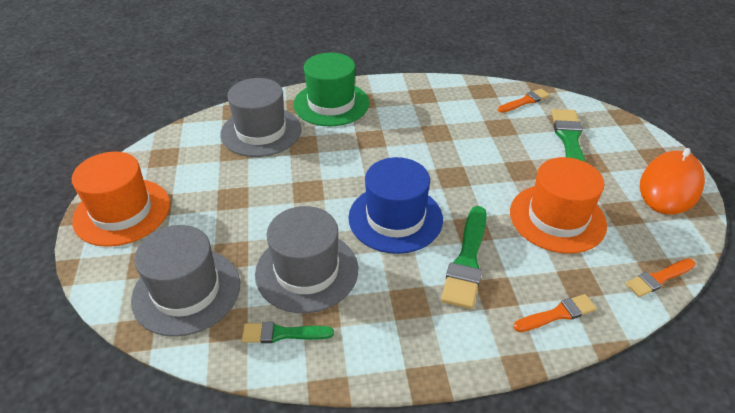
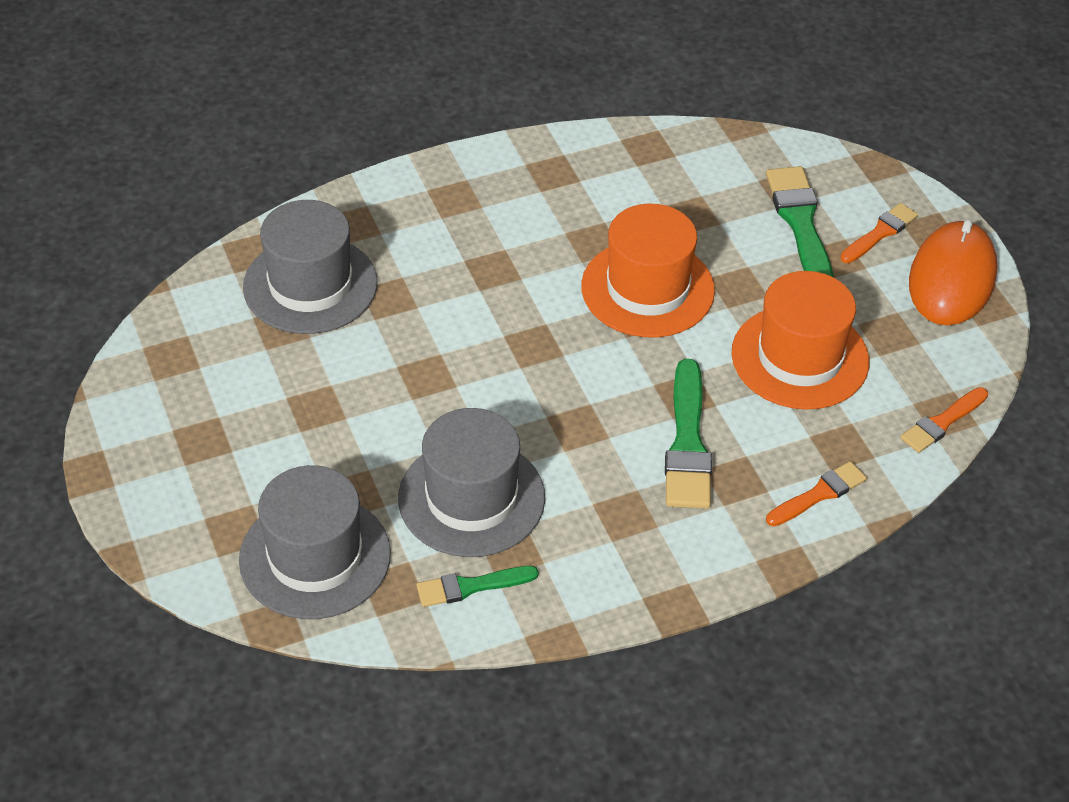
camera: 15 degrees left, 5 degrees up
(122, 212) = (156, 460): orange hat -> orange hat (647, 288)
(331, 104) = (406, 213): green hat -> none
(395, 218) = (571, 397): blue hat -> none
(525, 101) = (720, 158): orange brush -> orange brush (880, 233)

